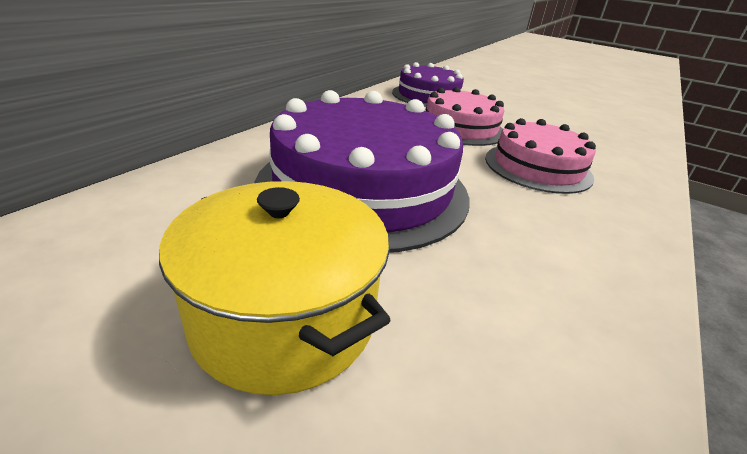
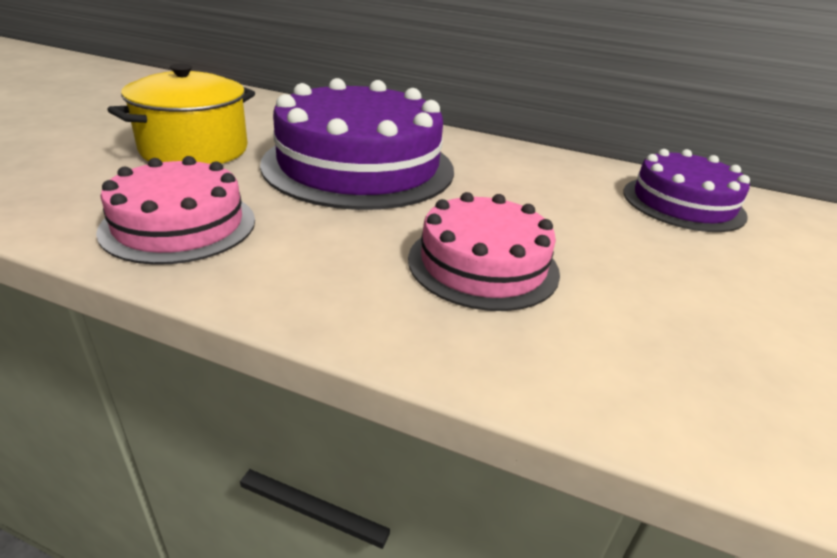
camera: 80 degrees right, 0 degrees up
(460, 127) = (573, 219): pink cake -> pink cake (179, 225)

